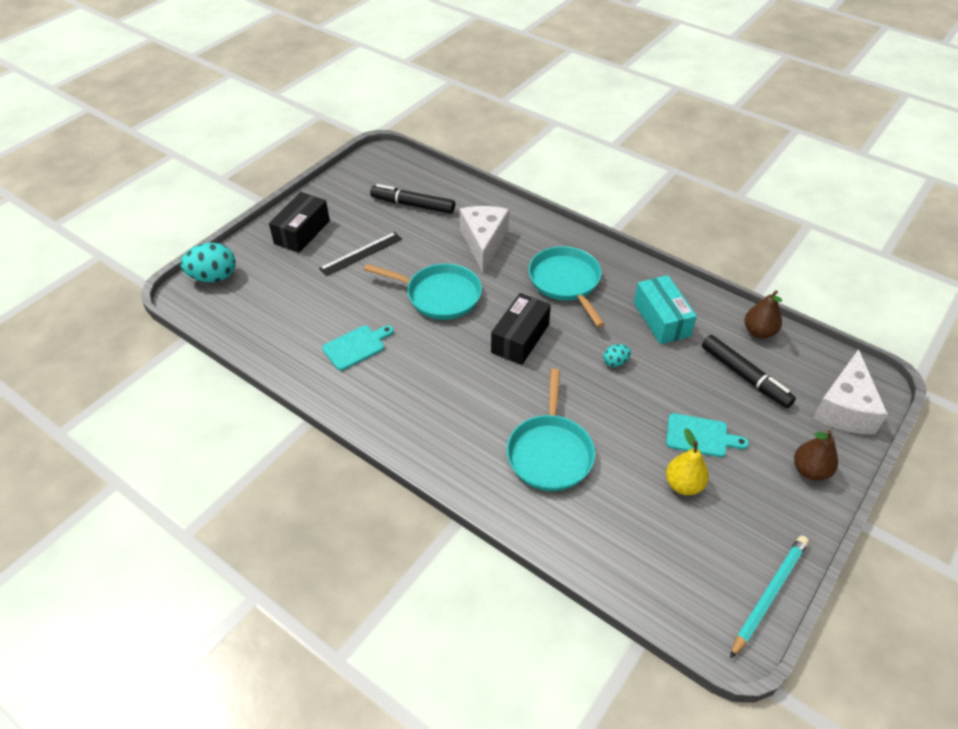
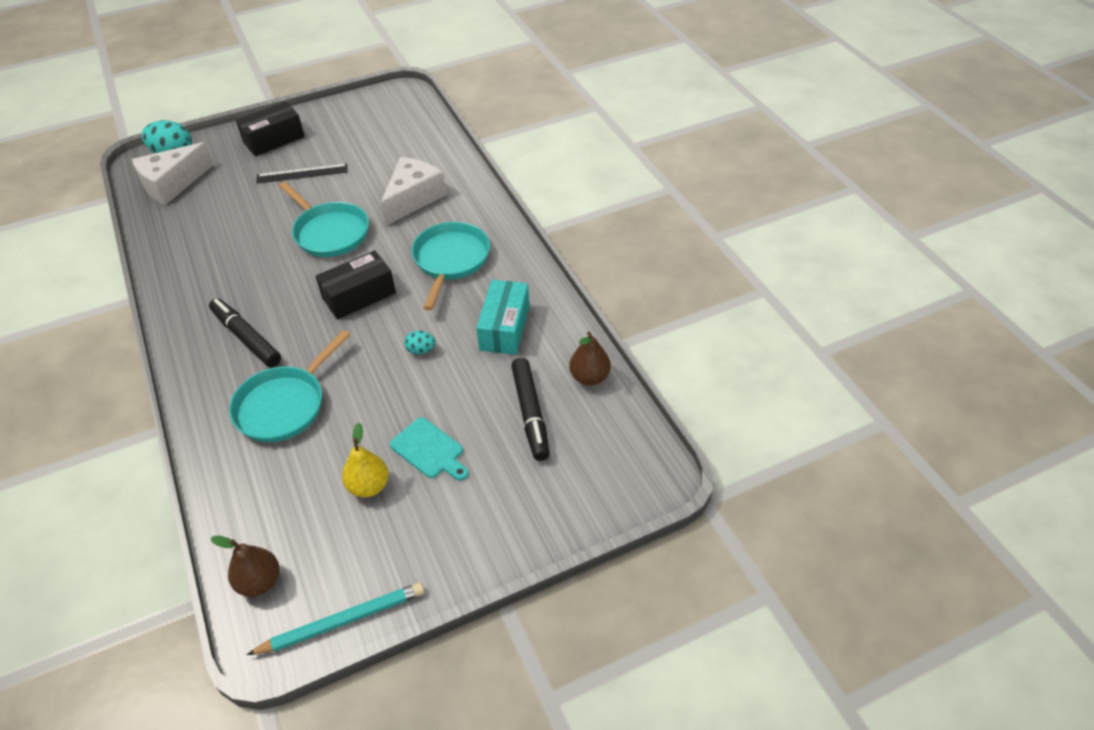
camera: 30 degrees right, 0 degrees up
(356, 346) = (222, 251): turquoise cutting board -> none
(413, 205) = (386, 145): black marker -> black marker (246, 338)
(810, 470) = (501, 530): brown pear -> brown pear (259, 582)
(844, 408) = (600, 487): white cheese -> white cheese (172, 184)

